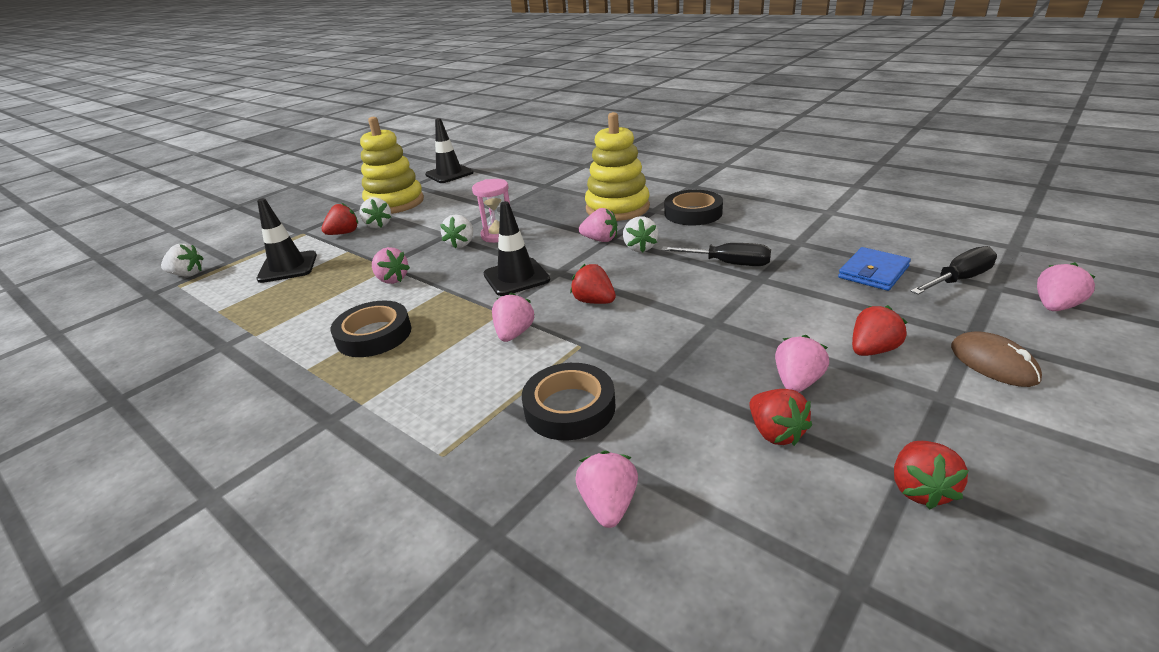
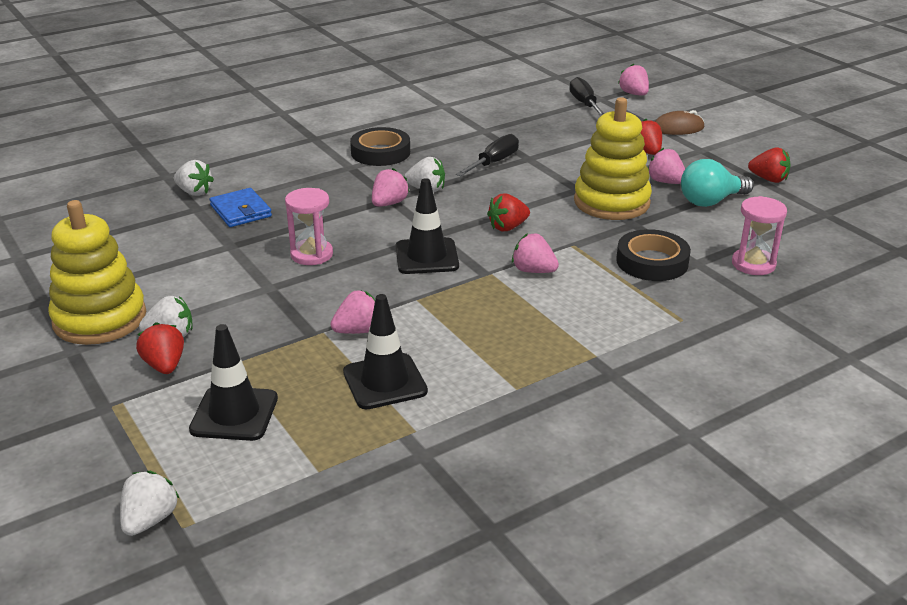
camera: 75 degrees left, 0 degrees up
(374, 335) = (478, 346): black tape -> none
(449, 174) = (42, 267): black traffic cone -> black traffic cone (385, 382)
(461, 244) = (309, 279): white strawberry -> white strawberry (194, 192)
(608, 505) = (753, 264): pink strawberry -> pink hourglass
(617, 208) = (322, 182): yellow stacking toy -> yellow stacking toy (611, 202)
(775, 433) = (710, 201): red strawberry -> turquoise light bulb
(873, 272) = (553, 122): blue wallet -> blue wallet (241, 211)

